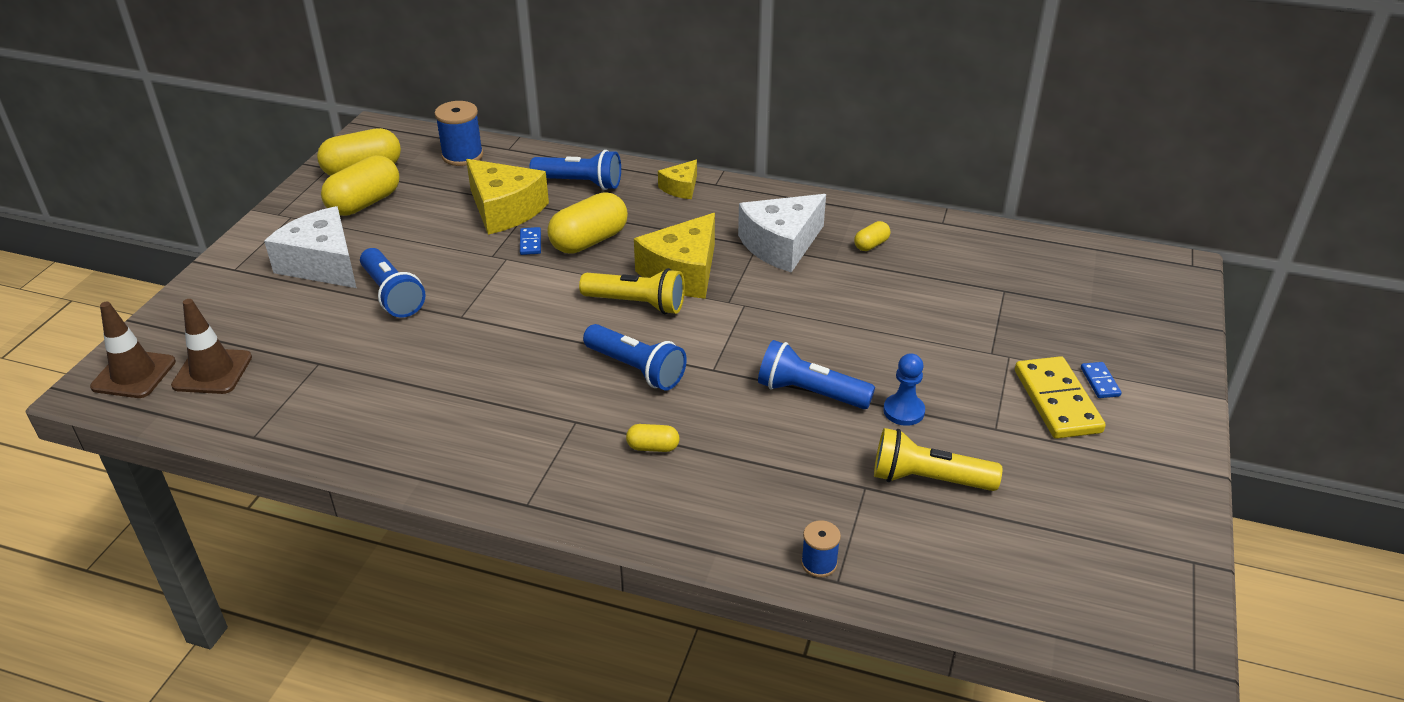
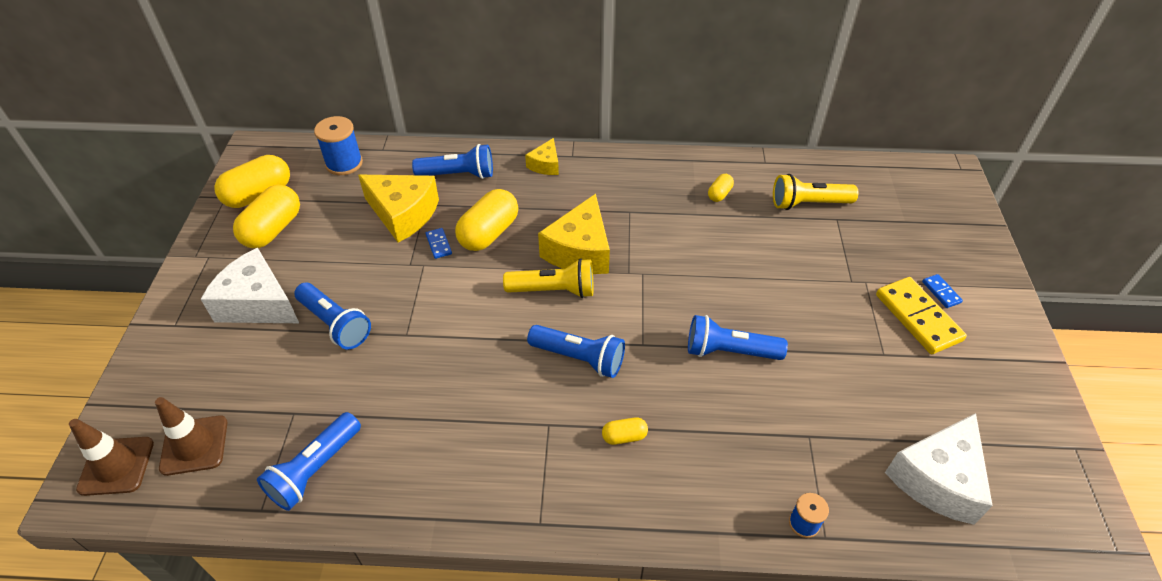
camera: 15 degrees left, 10 degrees up
(319, 414) = (315, 469): none -> blue flashlight
(781, 245) = (649, 207): white cheese -> white cheese (937, 479)
(903, 411) = (809, 353): blue pawn -> none
(928, 479) = (854, 416): yellow flashlight -> yellow flashlight (808, 203)

